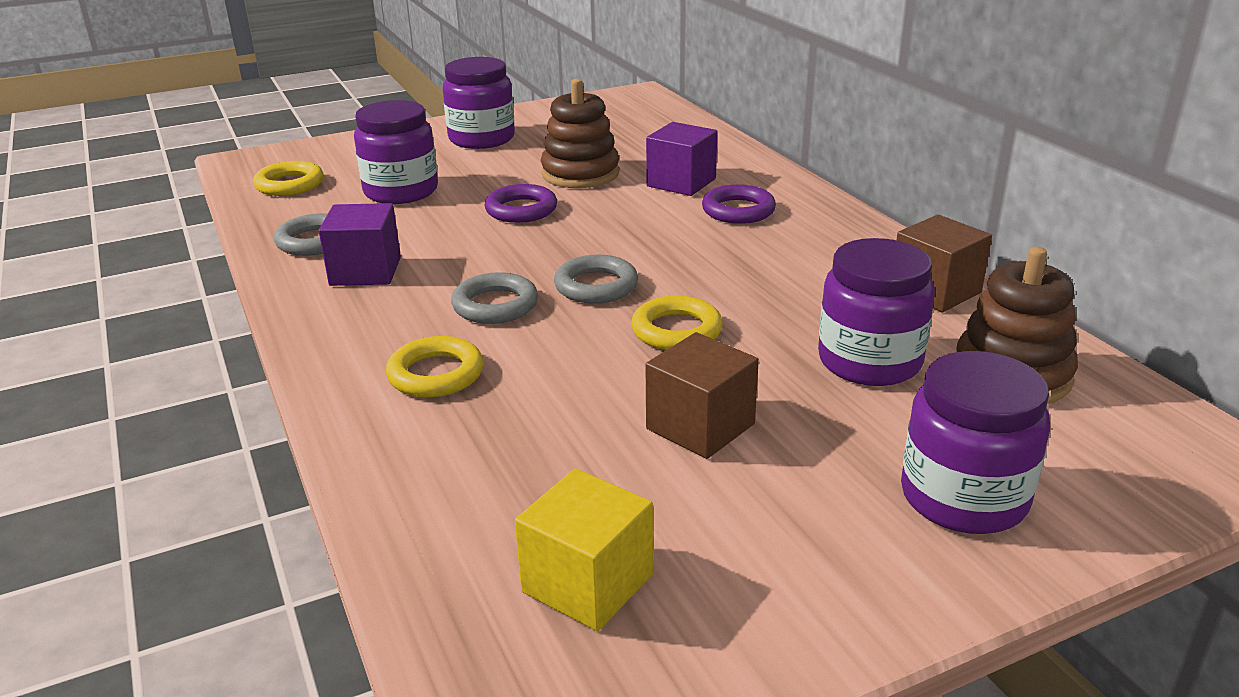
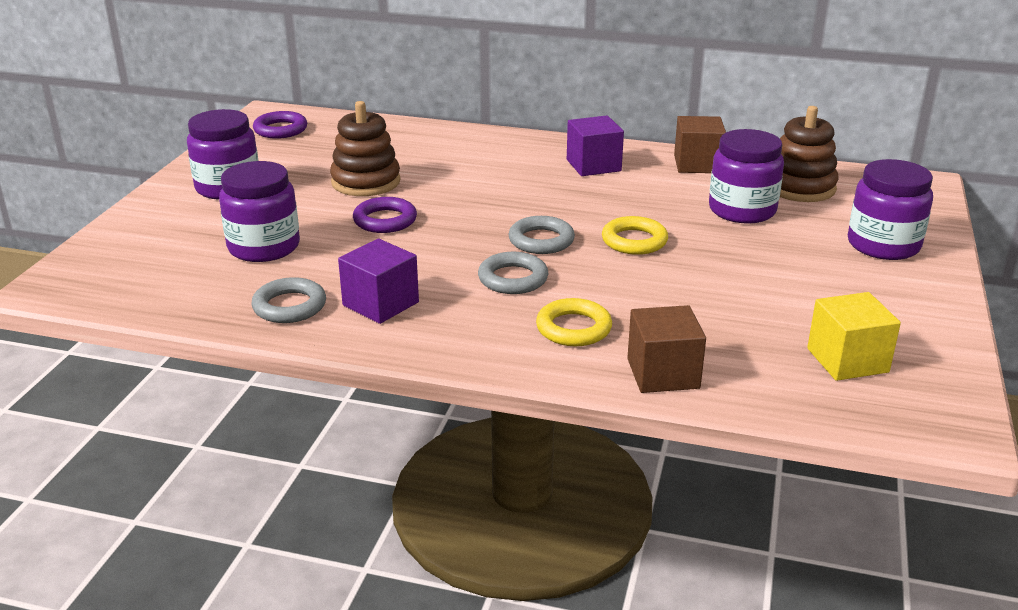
camera: 50 degrees left, 0 degrees up
(289, 184) = (152, 283): yellow ring -> none
(681, 182) = (444, 161): purple cube -> purple cube (593, 165)
(700, 426) = (744, 276): brown cube -> brown cube (663, 373)
(738, 210) = (516, 164): purple ring -> purple ring (280, 129)

